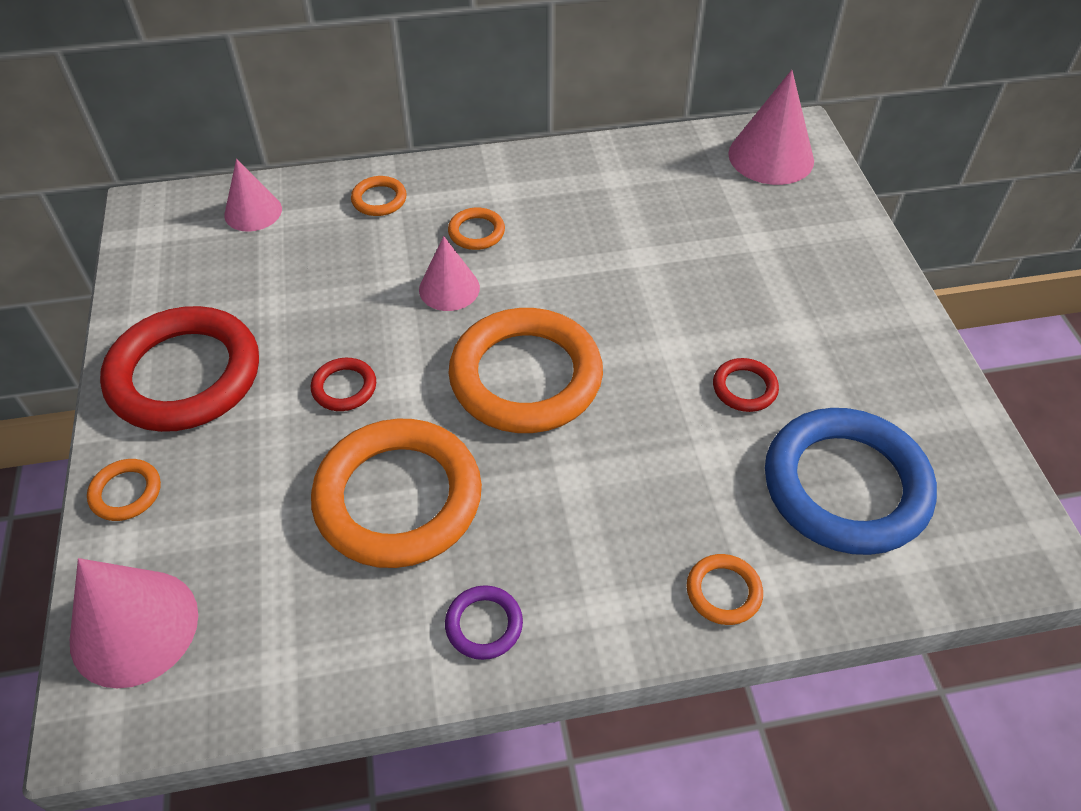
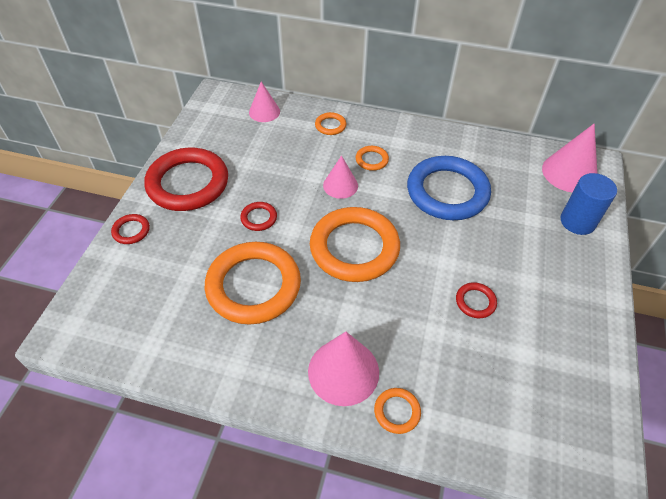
camera: 25 degrees right, 0 degrees up
(126, 492) = (131, 231): orange ring -> red ring
(134, 627) = (100, 297): pink cone -> pink cone (343, 371)
(484, 624) = (259, 370): purple ring -> none
(818, 222) = (577, 222): none -> blue cylinder
(845, 486) = (505, 383): blue ring -> blue ring (447, 192)

